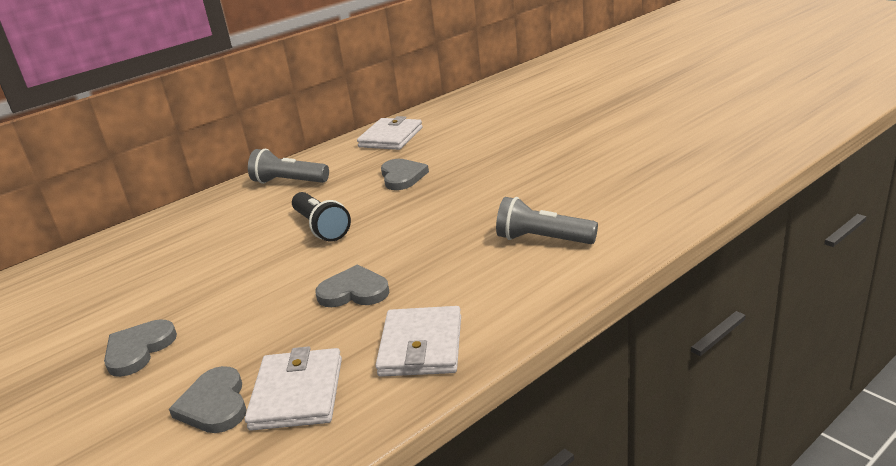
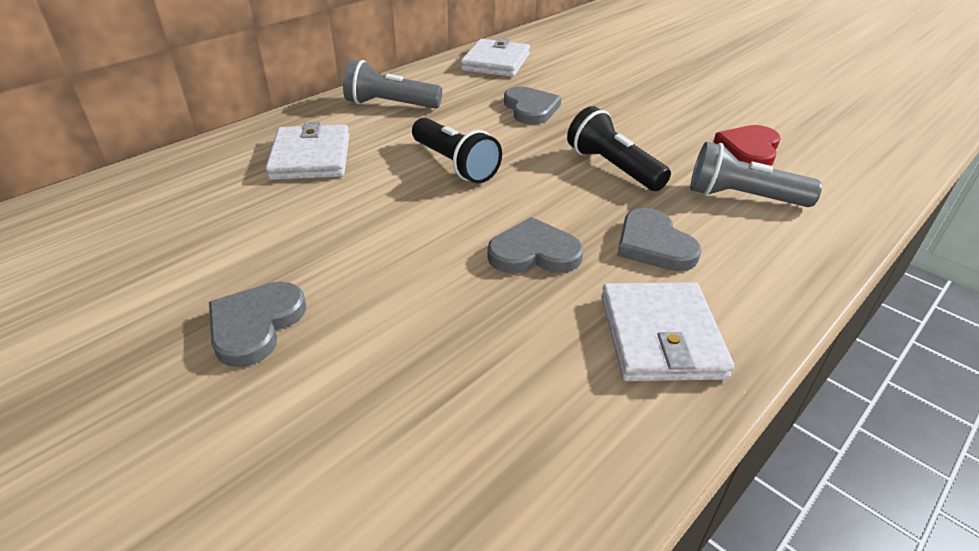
camera: 10 degrees left, 10 degrees up
(214, 404) = (399, 418): grey heart -> grey heart (653, 244)
(297, 393) = (517, 404): white wallet -> white wallet (311, 157)
(447, 222) = (613, 168): none -> black flashlight
(571, 198) = (749, 149): none -> red heart

